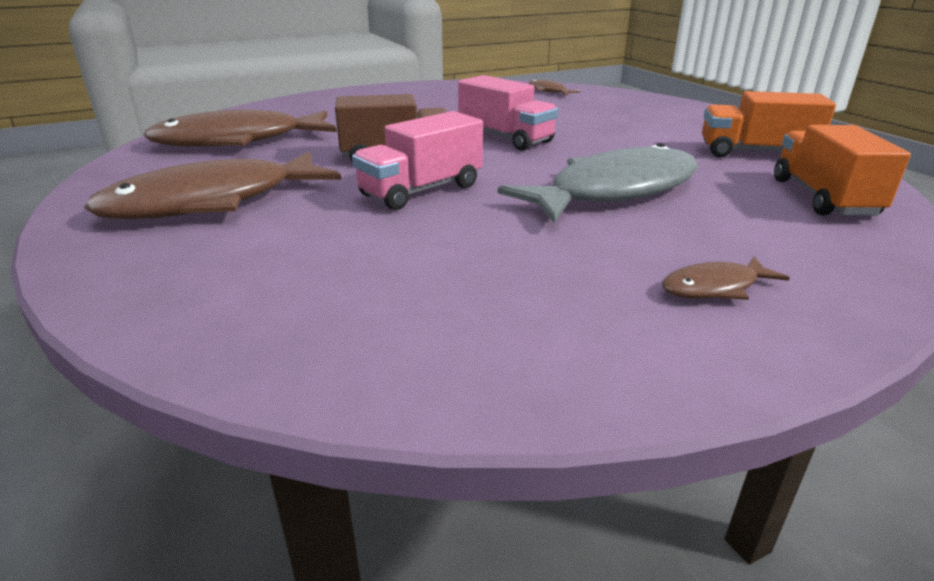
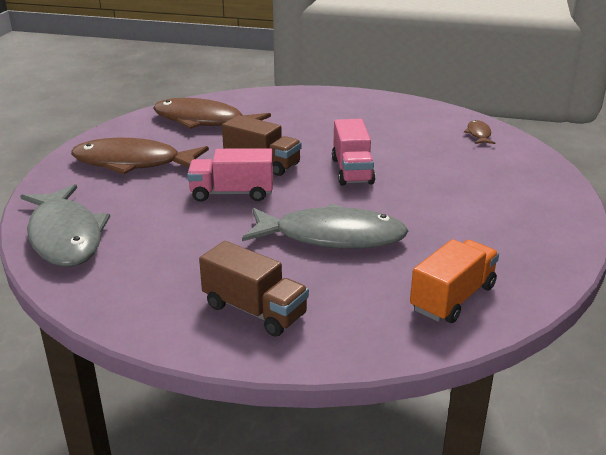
camera: 40 degrees right, 0 degrees up
(265, 322) = (65, 236): none -> grey fish
(715, 287) = (254, 310): brown fish -> brown truck
(756, 153) = (500, 248): orange truck -> none

